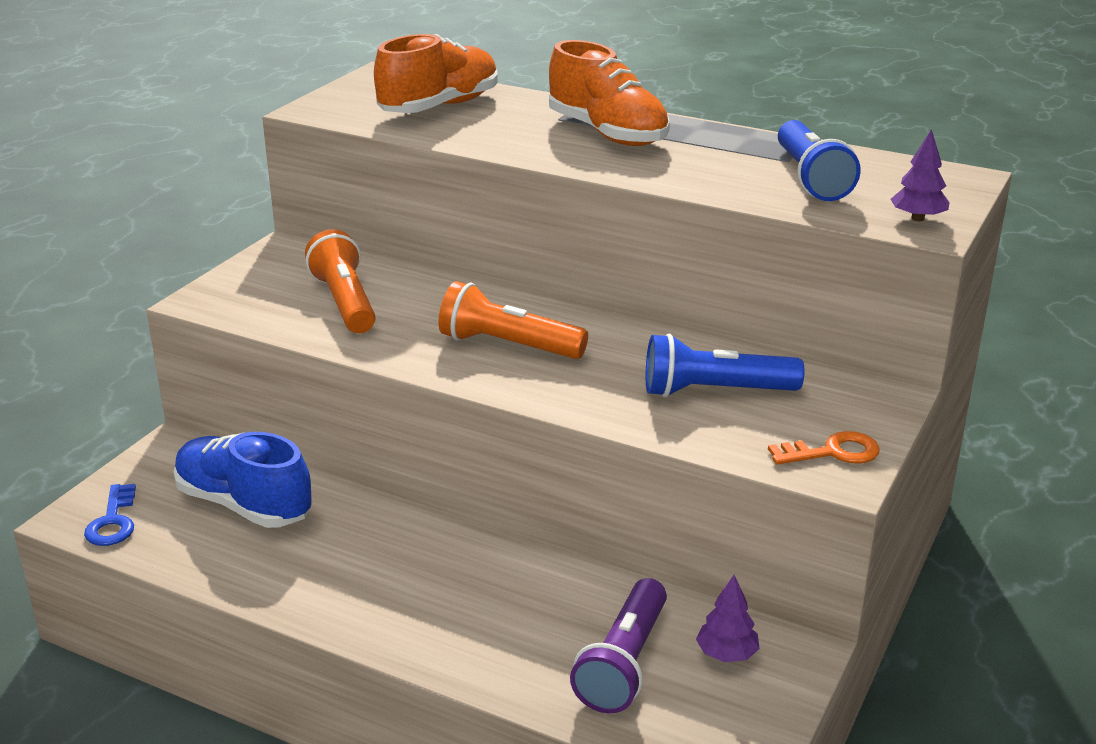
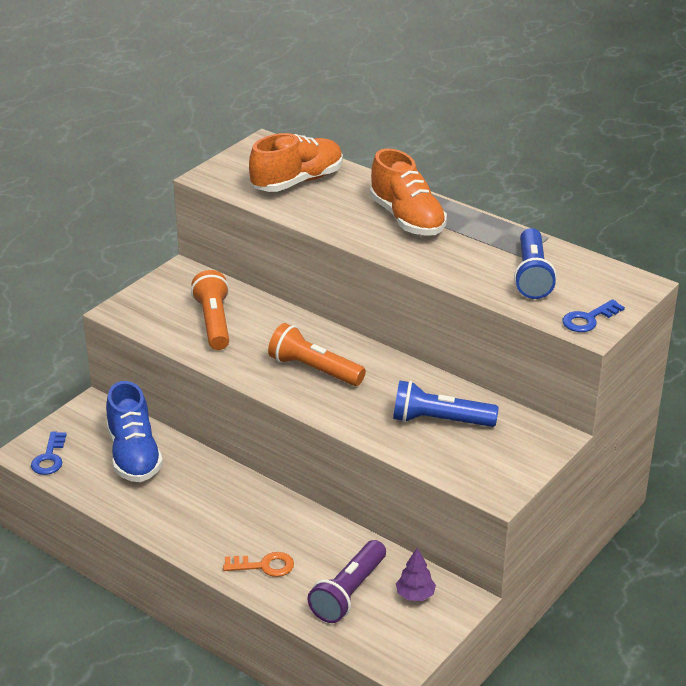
camera: 10 degrees right, 5 degrees up
(244, 505) = (134, 455): blue shoe -> blue shoe turned 150 degrees counterclockwise
(832, 452) = (499, 475): orange key -> orange key (264, 566)
(917, 218) = (588, 319): purple tree -> blue key

